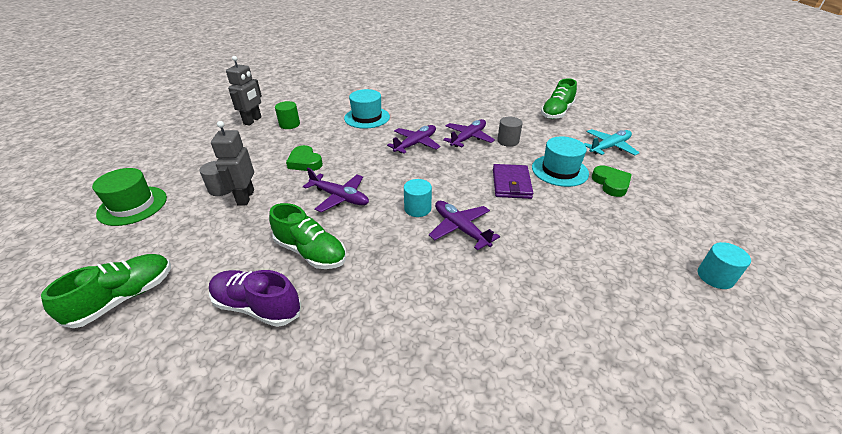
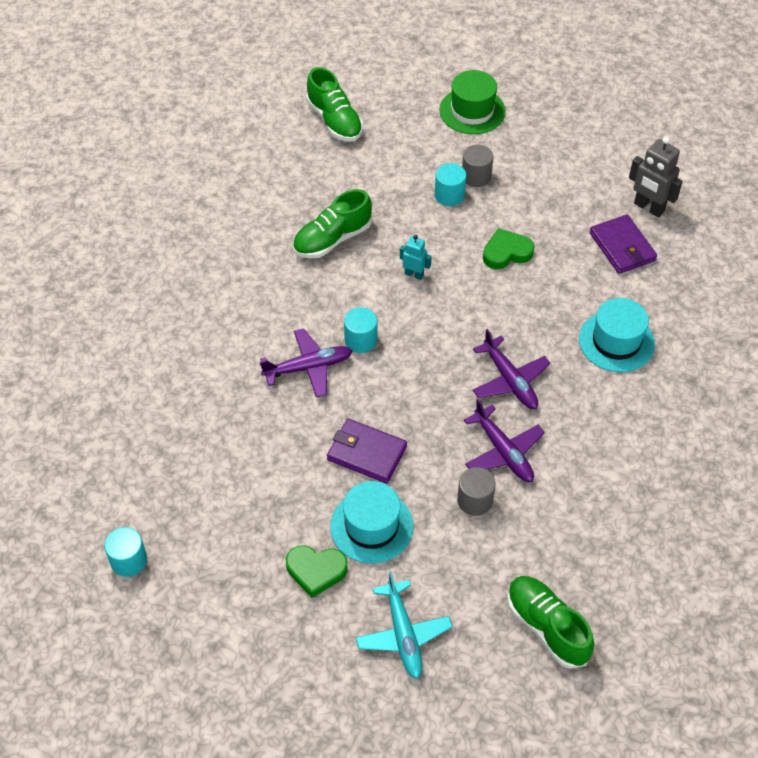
camera: 110 degrees right, 15 degrees up
(245, 197) = (449, 195): grey robot -> turquoise cylinder
(257, 306) = (282, 198): purple shoe -> none
(289, 124) = (622, 247): green cylinder -> purple wallet
(339, 197) = (414, 274): purple plane -> turquoise robot

